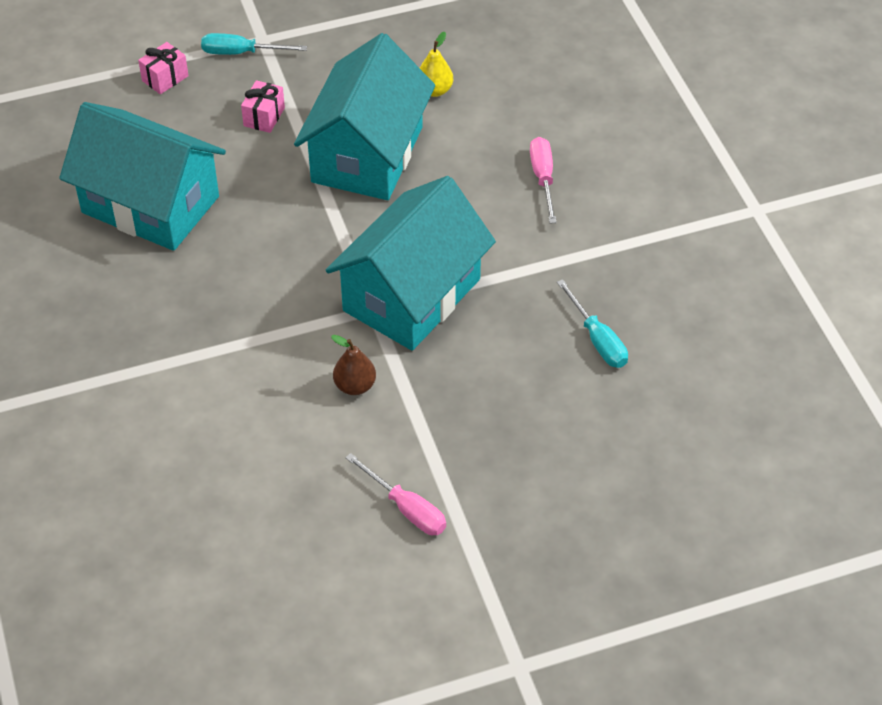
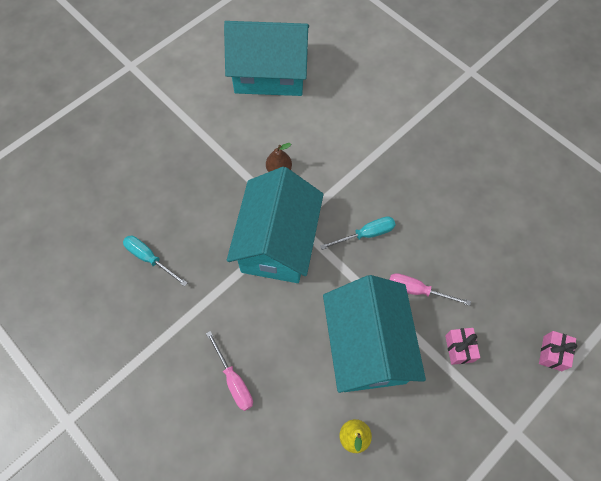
camera: 155 degrees right, 15 degrees up
(150, 204) = (476, 240): turquoise house -> turquoise house (270, 74)
(241, 53) = (520, 407): turquoise screwdriver -> turquoise screwdriver (366, 234)
(406, 508) = (216, 115): pink screwdriver -> pink screwdriver (417, 290)

